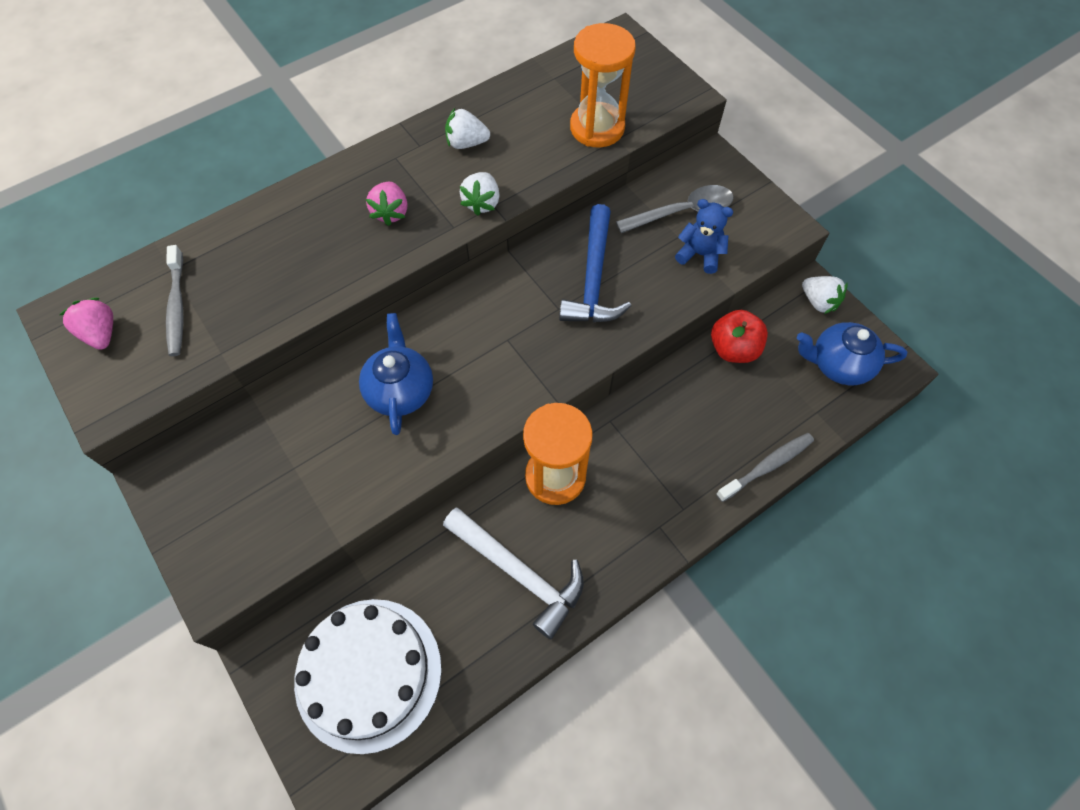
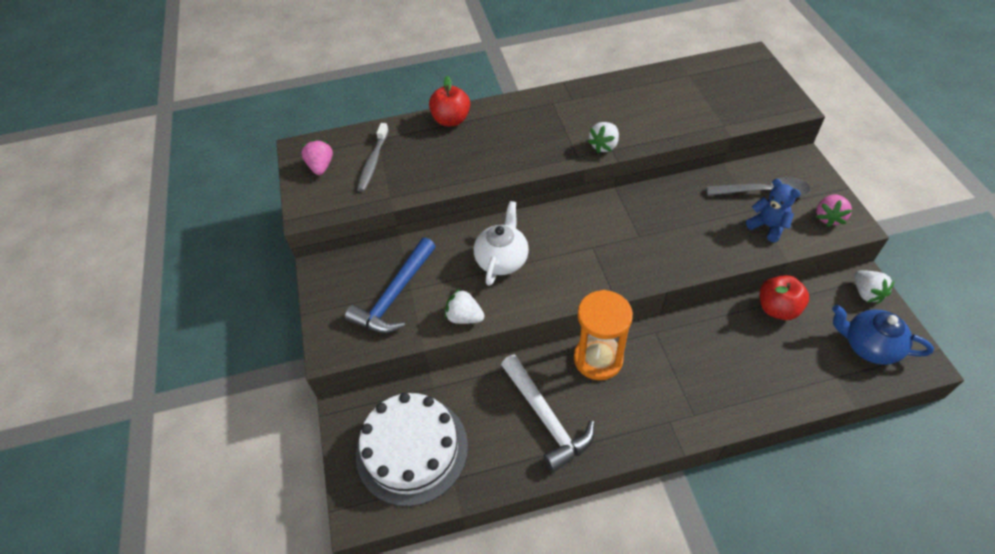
camera: 25 degrees right, 10 degrees down
(267, 215) = (451, 120): none -> red apple
(391, 213) = (536, 137): pink strawberry -> pink strawberry (828, 217)
(400, 390) = (502, 259): blue teapot -> white teapot
(466, 143) = (607, 104): white strawberry -> white strawberry (464, 317)
(593, 278) = (674, 222): blue hammer -> blue hammer (395, 295)
(597, 128) = (710, 114): orange hourglass -> none
(766, 466) = (777, 405): grey toothbrush -> none

